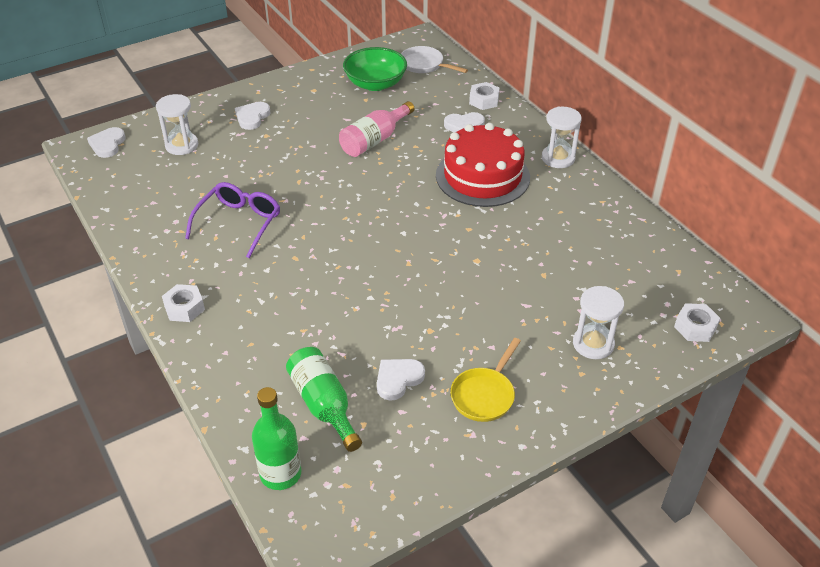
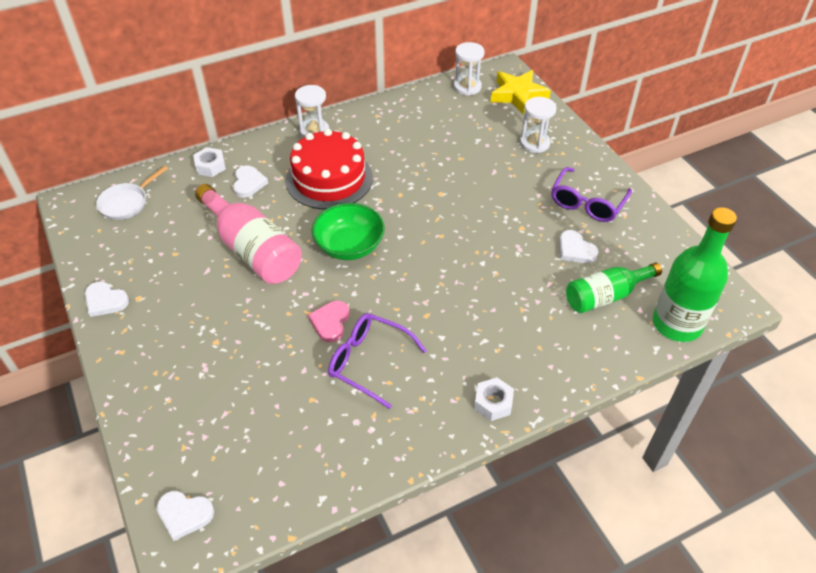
camera: 85 degrees left, 5 degrees up
(182, 145) = (211, 426): white hourglass -> white hourglass (467, 87)
(252, 117) = (175, 356): white heart -> white heart (105, 301)
(280, 473) = (677, 324): green bottle -> green bottle, size x1.50
(286, 196) = (330, 322): none -> pink heart
(374, 140) = (253, 249): pink bottle -> pink bottle, size x1.50
(375, 84) = (147, 244): green bowl -> green bowl (349, 246)
(484, 395) = (587, 203): yellow pan -> purple glasses
(695, 327) = (518, 95): white nut -> yellow star

